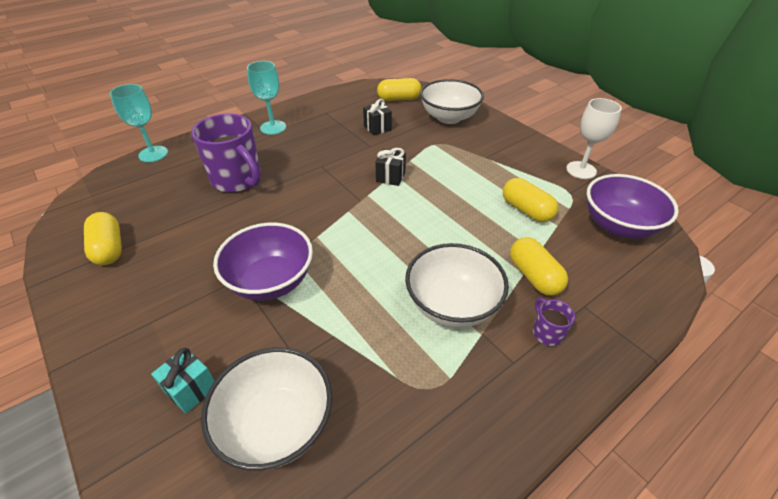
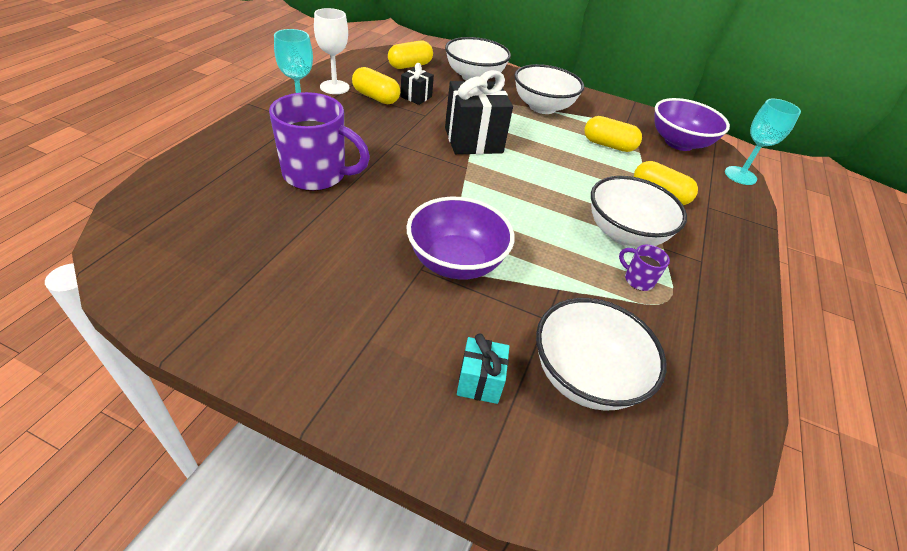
camera: 35 degrees left, 0 degrees up
(109, 248) = (231, 285): yellow capsule -> yellow capsule (376, 97)
(153, 154) = (172, 168): turquoise goblet -> turquoise goblet (740, 175)
(390, 177) = (473, 140): black gift -> black gift, size x1.96
(491, 157) = (542, 107): none -> white bowl
(547, 332) = (703, 233): purple mug -> purple mug (637, 280)
(581, 170) = (618, 105): white goblet -> white goblet (334, 87)

